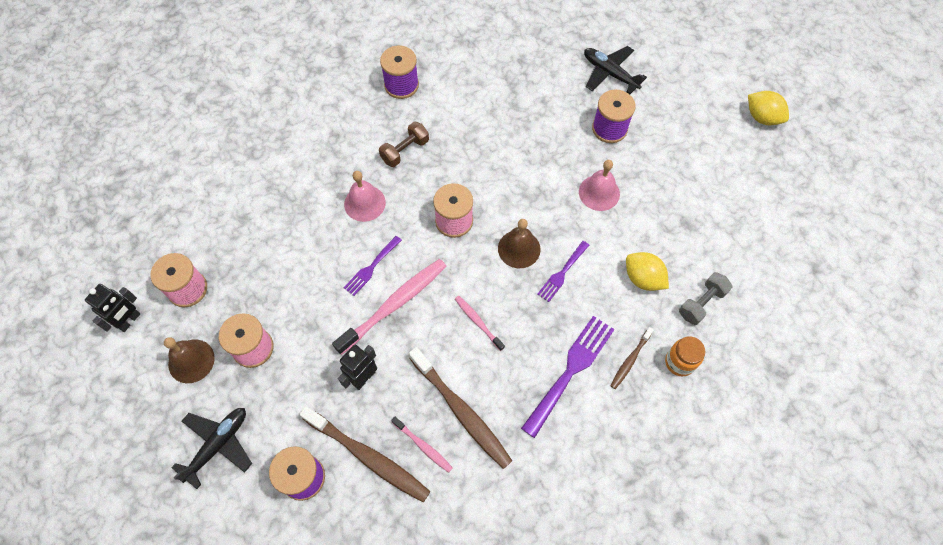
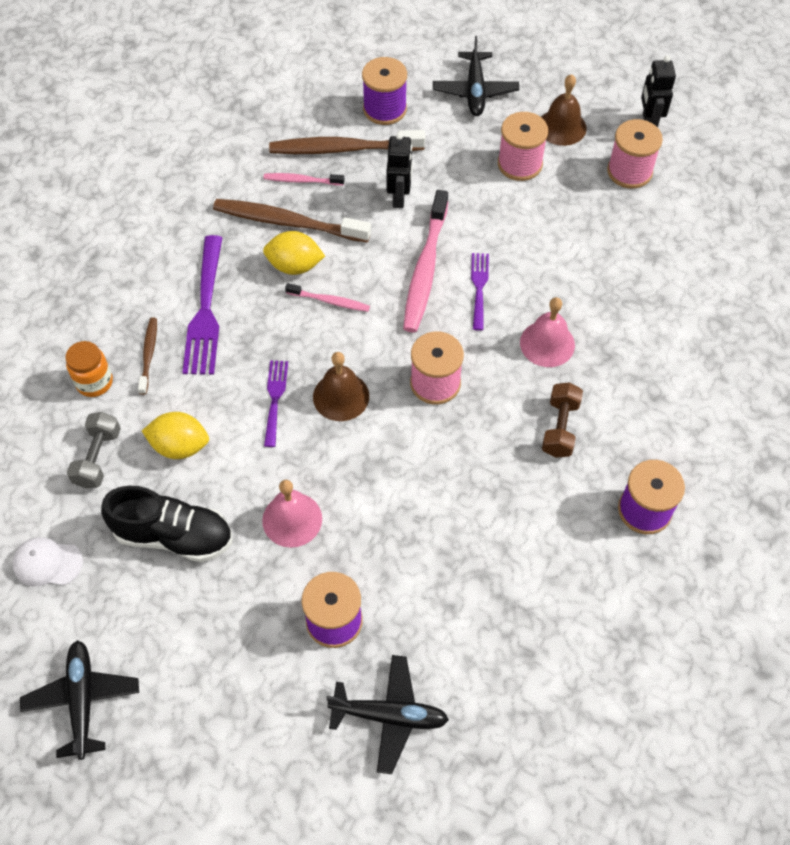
camera: 145 degrees right, 5 degrees down
(675, 224) = (174, 536): none -> black shoe
(762, 117) = (126, 784): yellow lemon -> yellow lemon (294, 266)
(762, 253) = (47, 563): none -> white cap
(770, 167) = (82, 700): none -> black plane

